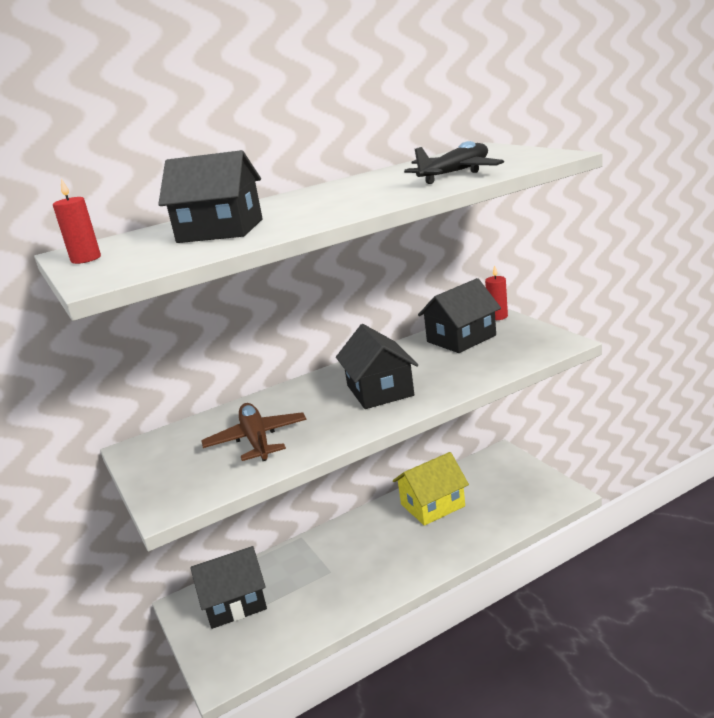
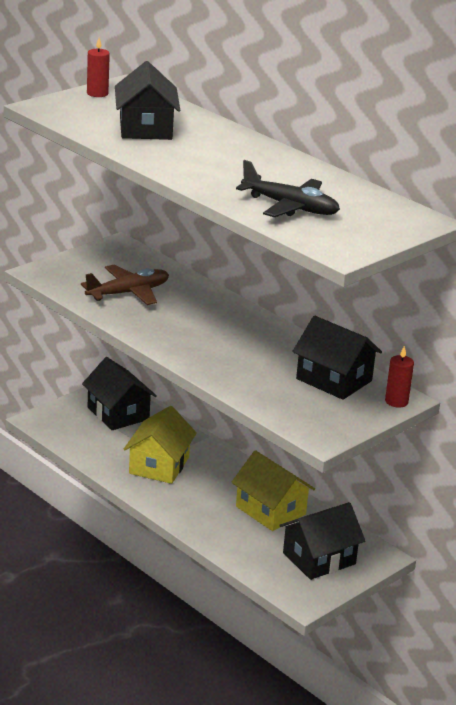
camera: 70 degrees right, 5 degrees up
(344, 574) = (159, 465): none -> yellow house
(379, 390) = (214, 341): black house -> black house (319, 558)

